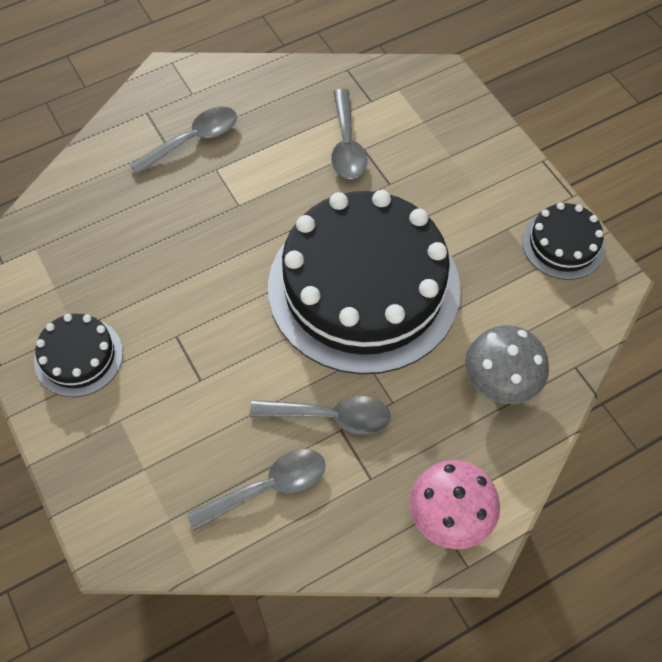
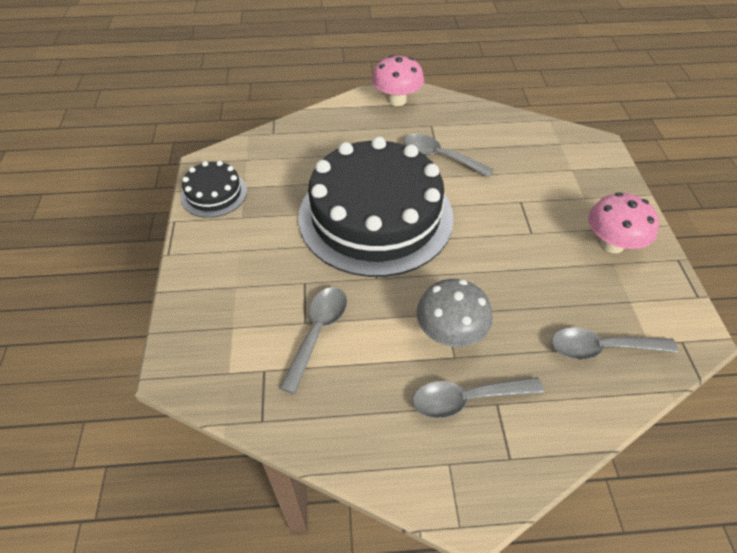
camera: 155 degrees left, 10 degrees down
(78, 357) = (612, 244): black cake -> pink mushroom
(268, 488) = (494, 139): grey spoon -> grey spoon (602, 348)
(500, 382) = (324, 140): grey mushroom -> grey mushroom (450, 333)

